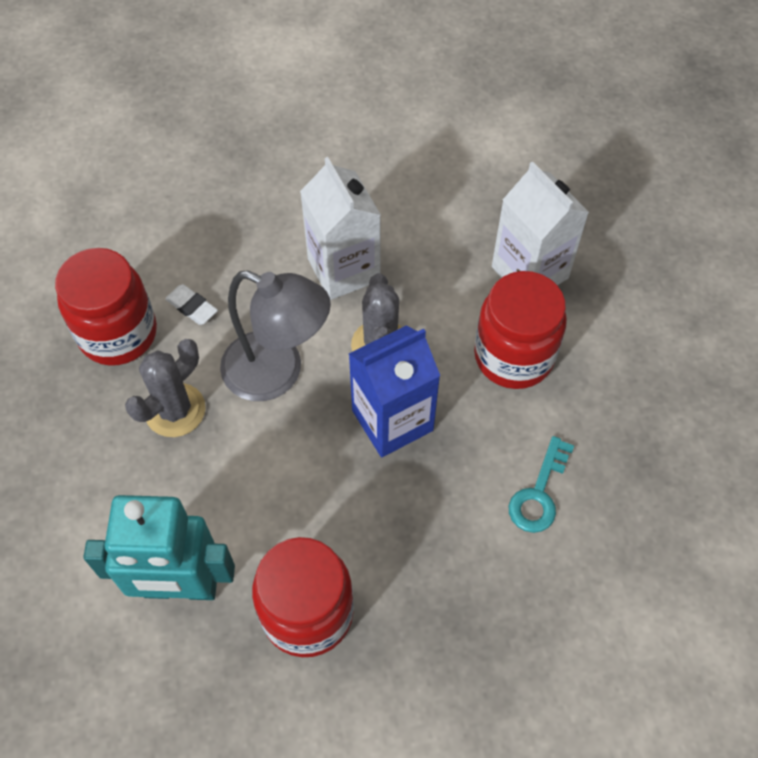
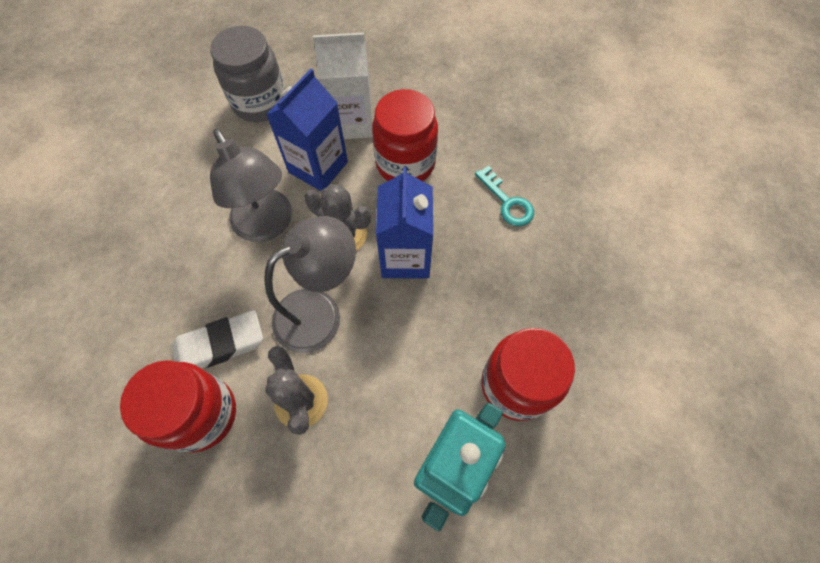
camera: 60 degrees left, 5 degrees up
(192, 307) = (220, 345): white eraser -> white eraser, size x1.81
(343, 270) = (267, 226): white carton -> grey lamp
(446, 274) = (318, 167): none -> blue carton
(488, 172) = (260, 102): none -> grey jar

